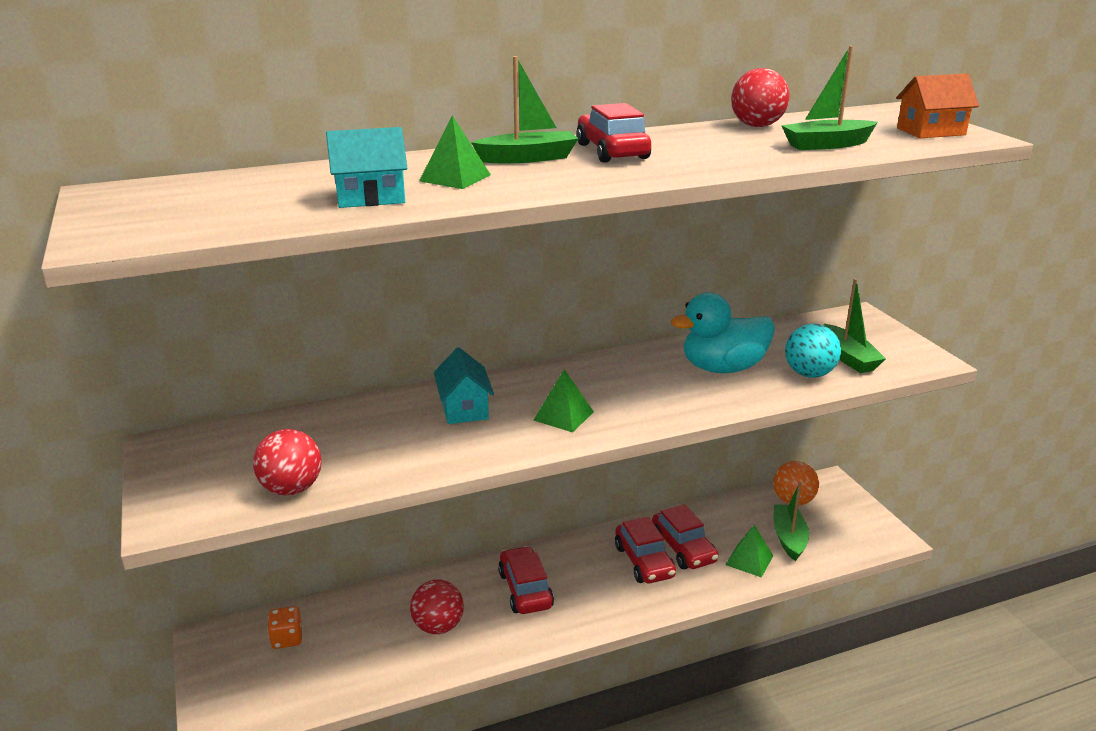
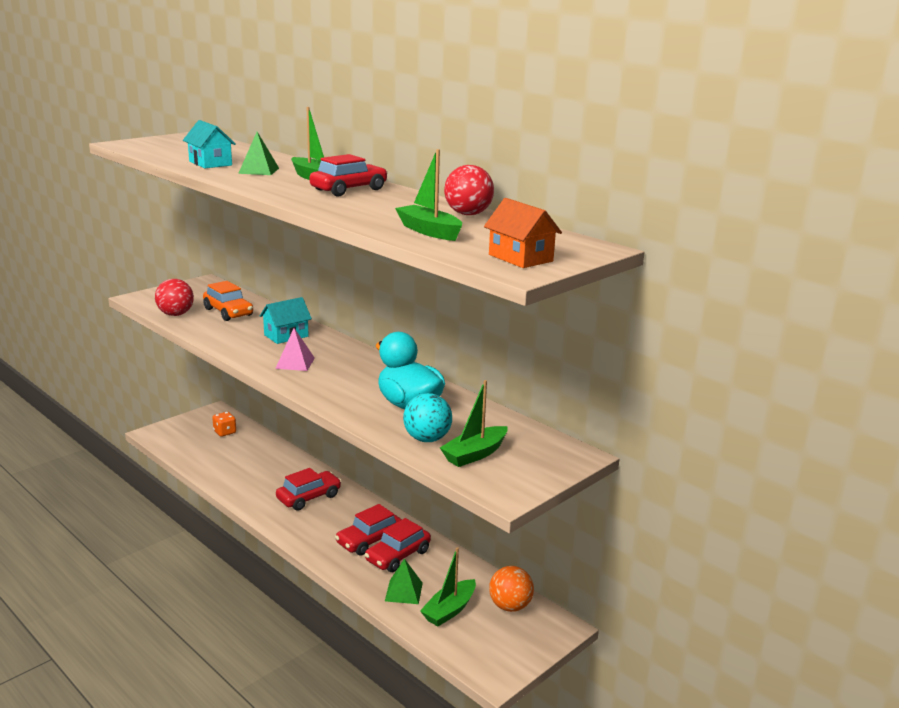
camera: 65 degrees right, 5 degrees down
(329, 440) = (228, 312): none -> orange car
(438, 626) = (257, 475): red ball -> none
(563, 416) = (295, 363): green pyramid -> pink pyramid
(789, 538) = (449, 610): green boat -> green boat turned 150 degrees clockwise

